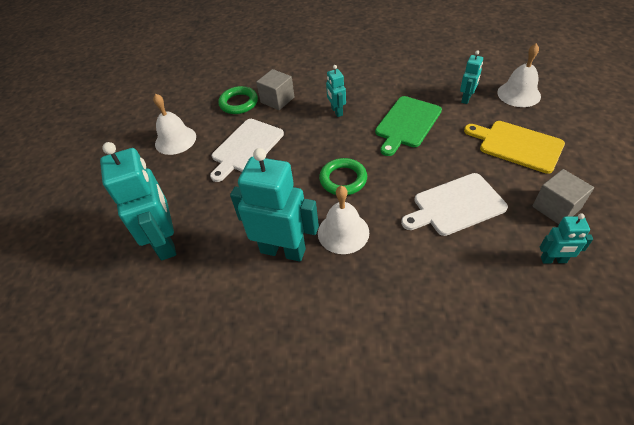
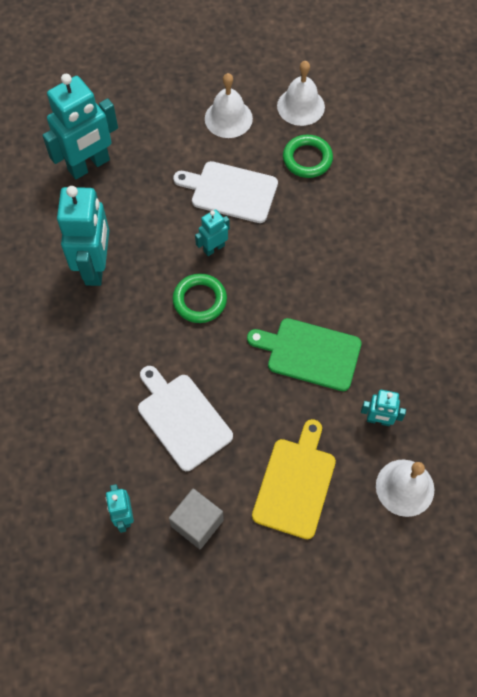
camera: 70 degrees right, 15 degrees up
(277, 100) = (323, 199): grey cube -> none
(336, 111) = (315, 270): turquoise robot -> turquoise robot (214, 248)
(343, 232) = (126, 315): white bell -> white bell (300, 106)

